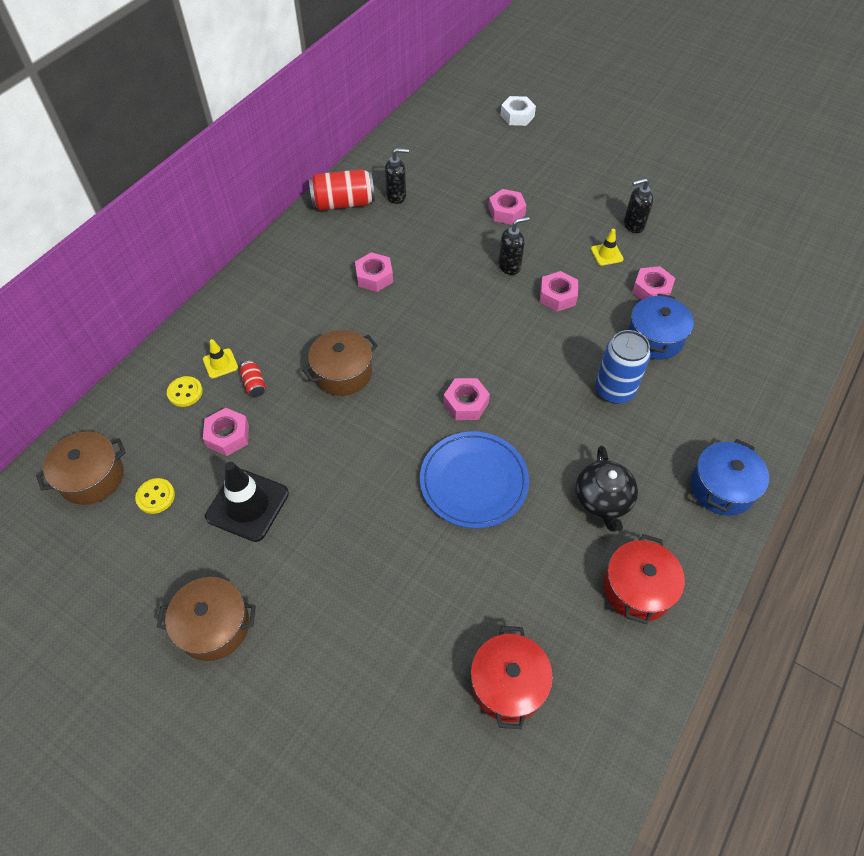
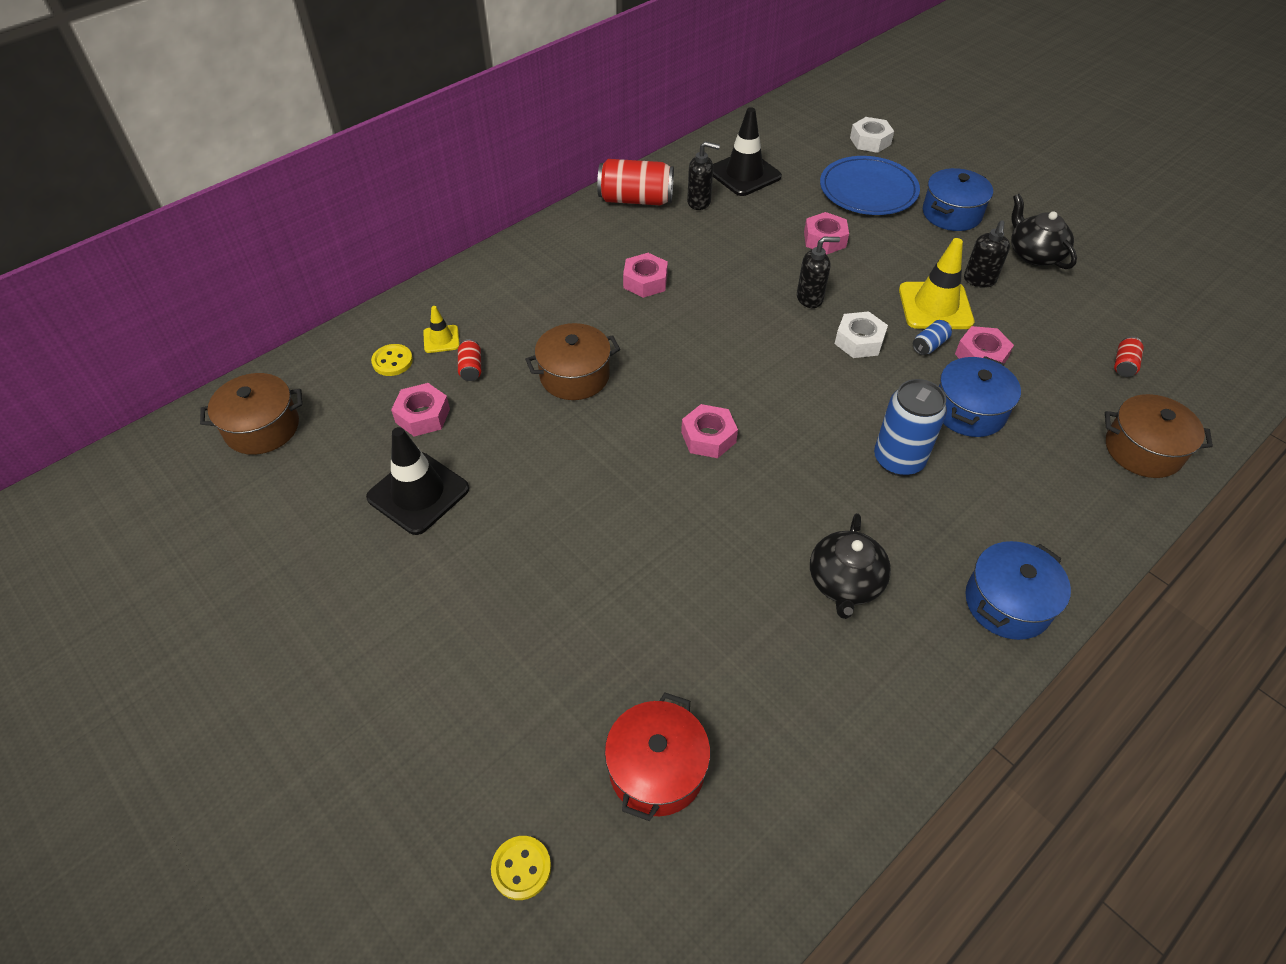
camera: 15 degrees right, 5 degrees down
(156, 496) = (322, 462): yellow button -> yellow button (521, 868)
(214, 626) = (335, 614): brown pot -> brown pot (1143, 450)
(425, 164) = (744, 174): none -> black traffic cone
(474, 481) = (690, 526): blue plate -> blue plate (868, 190)
(557, 296) = (859, 341): pink nut -> white nut
(597, 171) = (951, 214): none -> blue pot
(606, 254) = (935, 306): yellow traffic cone -> yellow traffic cone, size x1.96
(611, 288) = (929, 345): none -> blue can
(633, 225) = (979, 280): black soap dispenser -> black soap dispenser turned 75 degrees counterclockwise
(637, 588) = (858, 697): red pot -> none
(668, 195) = (1034, 254): none -> black teapot
(755, 276) = (1124, 365): none -> red can

